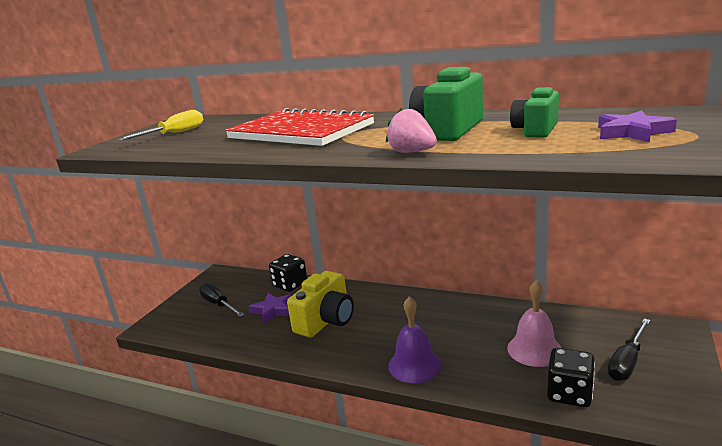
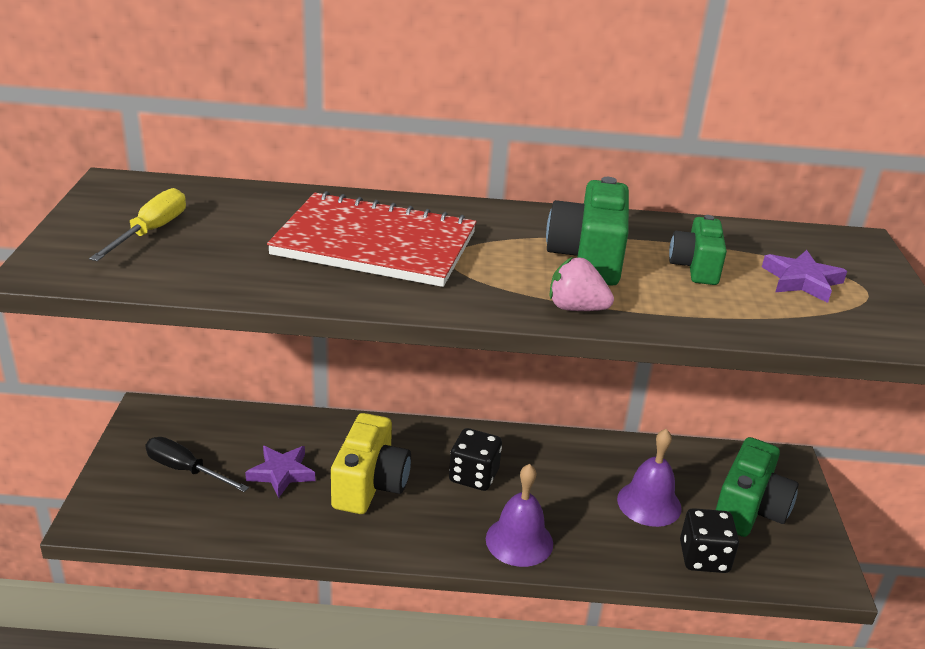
camera: 25 degrees left, 10 degrees up
(290, 285) = (283, 426): black dice -> black dice (473, 476)
(534, 349) = (649, 503): pink bell -> purple bell
(627, 362) = (749, 509): black screwdriver -> green camera

